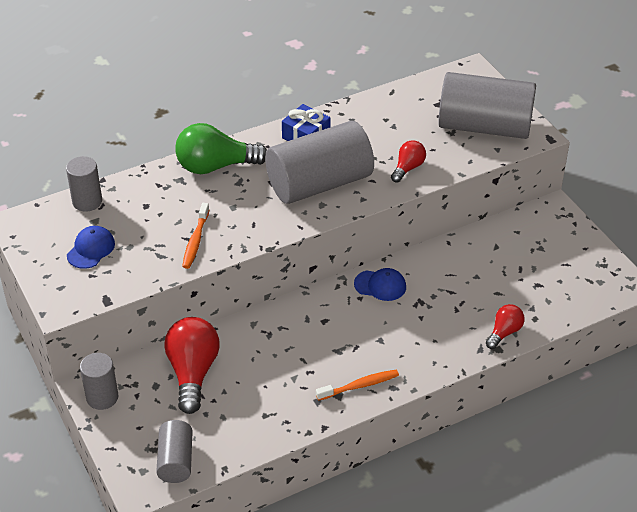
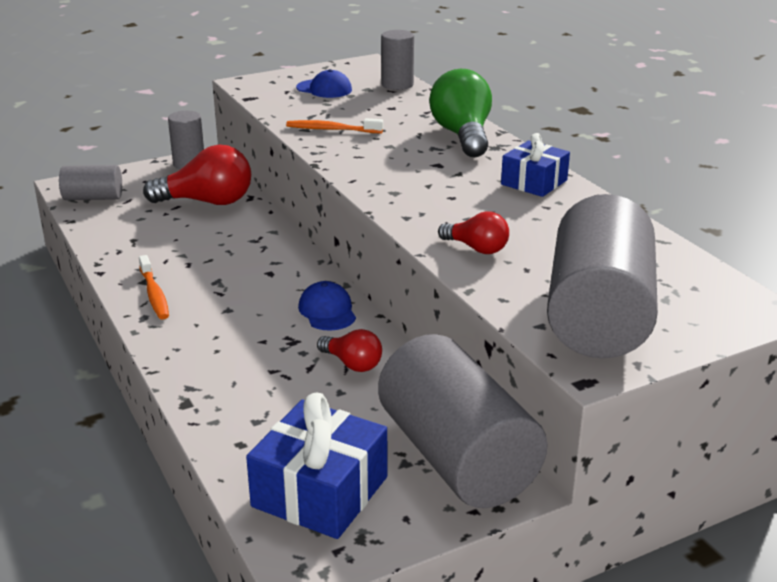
camera: 90 degrees right, 15 degrees down
(319, 183) = (436, 190): grey cylinder -> grey cylinder (457, 457)
(380, 285) = (327, 311): blue cap -> blue cap turned 150 degrees clockwise
(504, 332) = (216, 411): red light bulb -> red light bulb (352, 364)
(571, 281) = (320, 492): none -> blue gift

